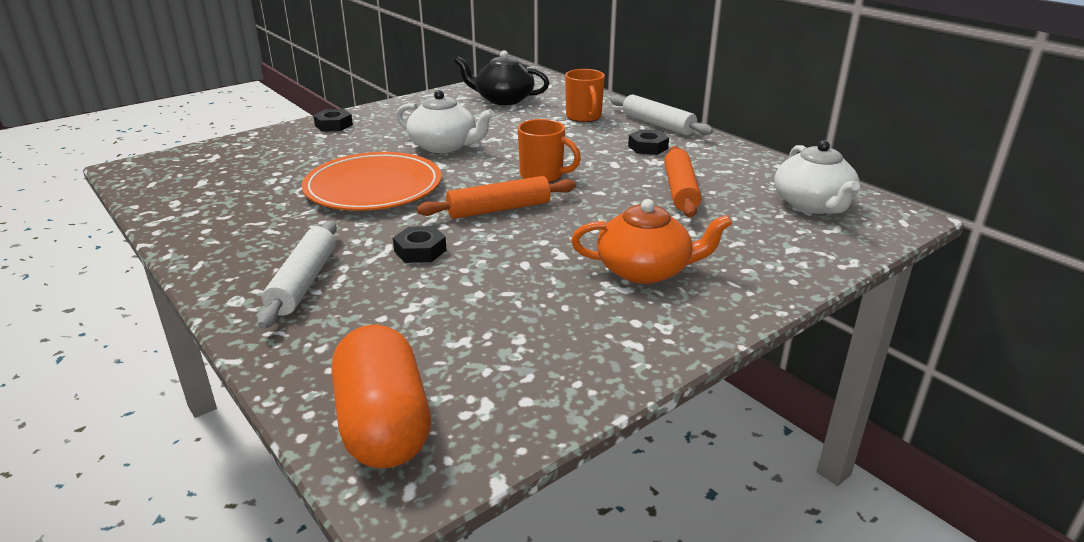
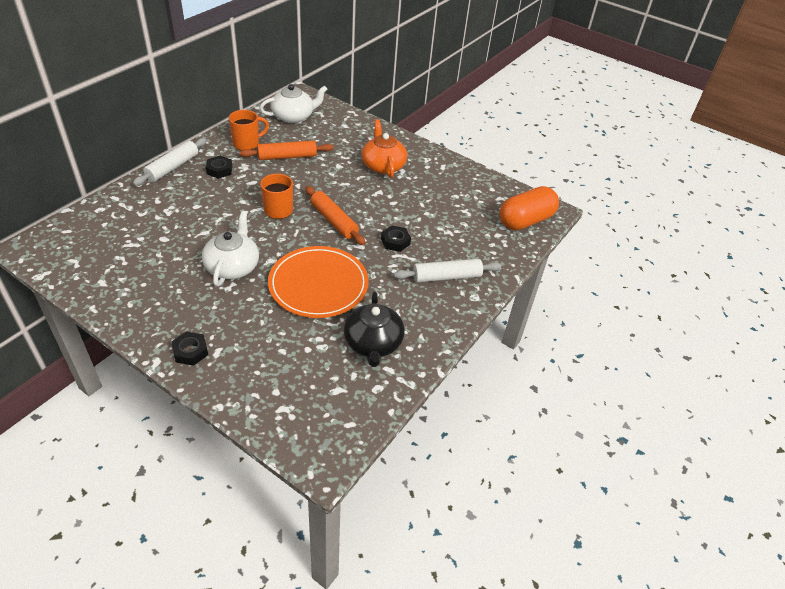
camera: 110 degrees left, 15 degrees up
(503, 99) = (110, 253): black teapot -> black teapot (373, 343)
(584, 117) = (157, 202): orange mug -> orange mug (247, 144)

